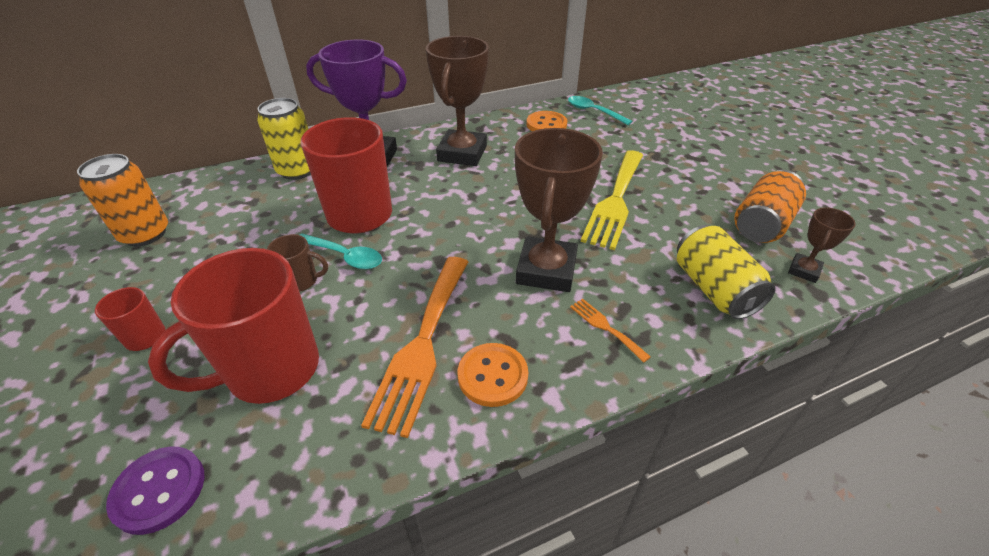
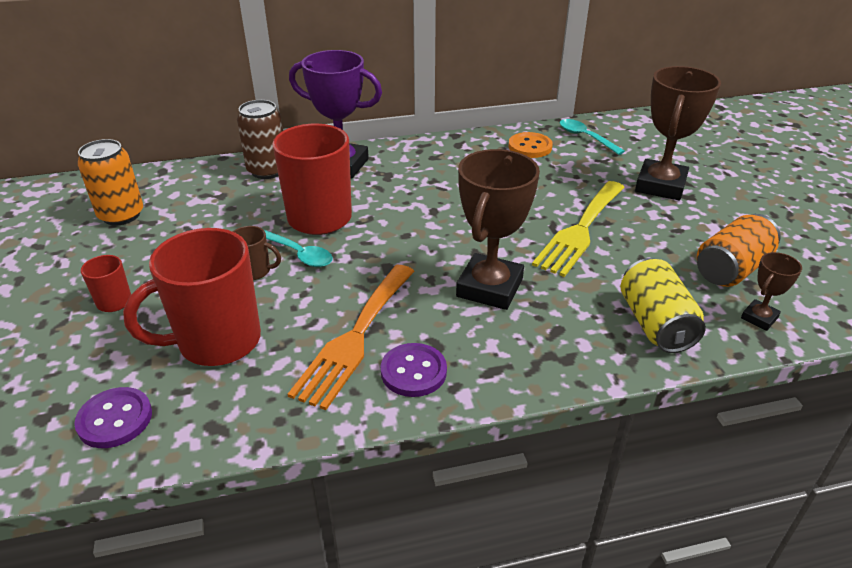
camera: 10 degrees right, 5 degrees down
(297, 170) = (267, 170): yellow can -> brown can
(462, 153) = (433, 168): brown trophy -> brown trophy (660, 185)
(492, 376) = (413, 372): orange button -> purple button
(605, 327) = (533, 344): orange fork -> none

